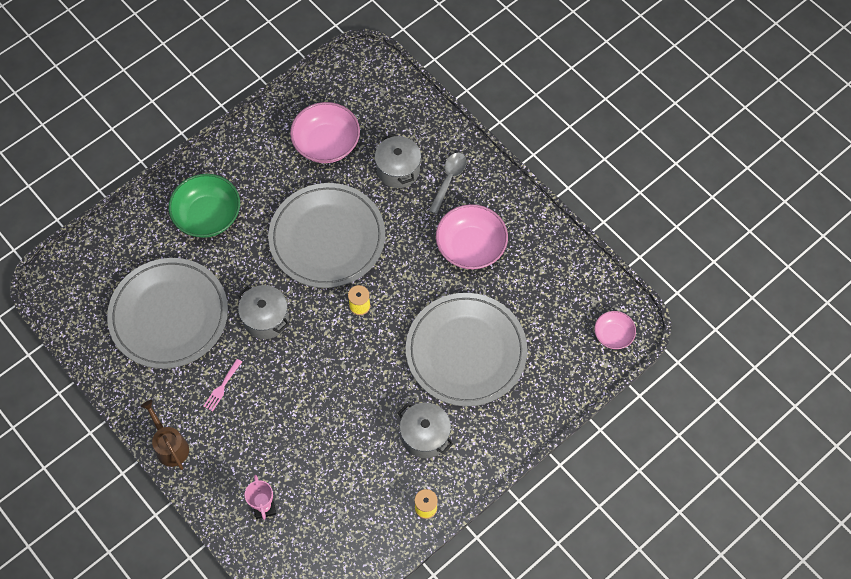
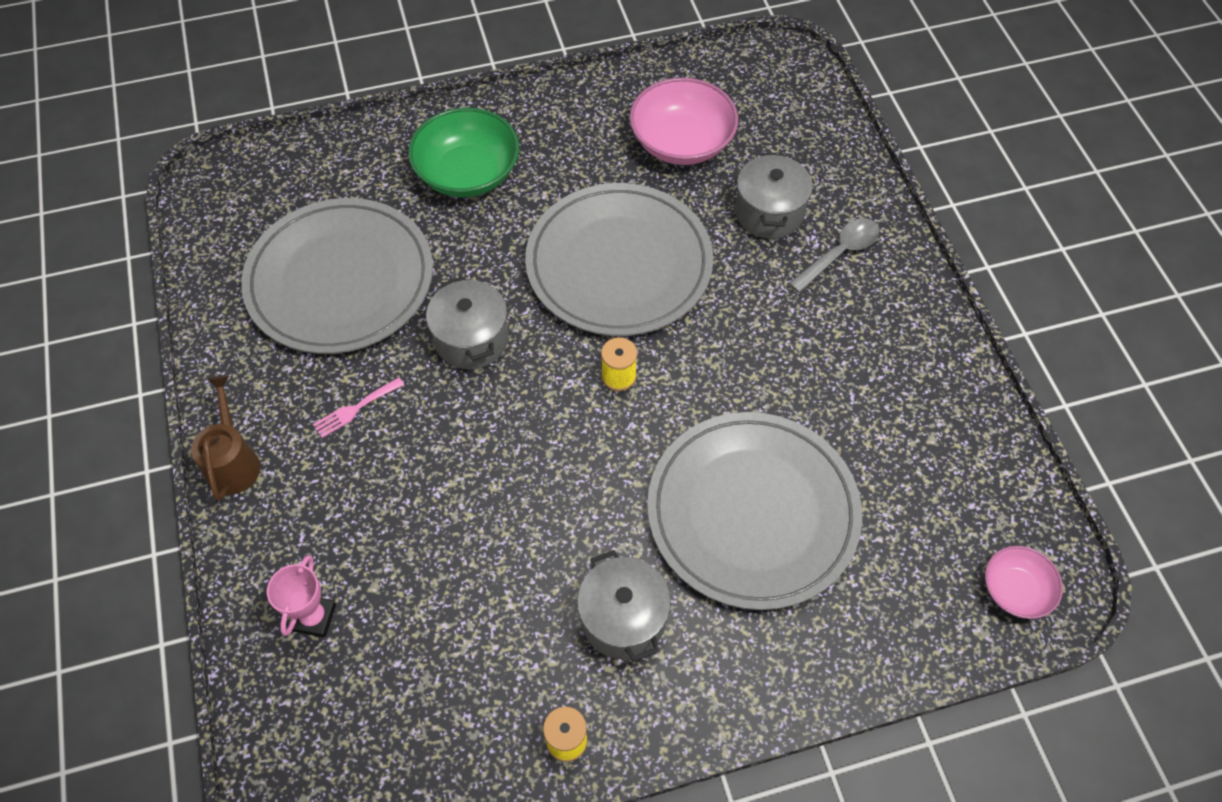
camera: 25 degrees right, 5 degrees down
(471, 247) = (831, 359): pink bowl -> none

